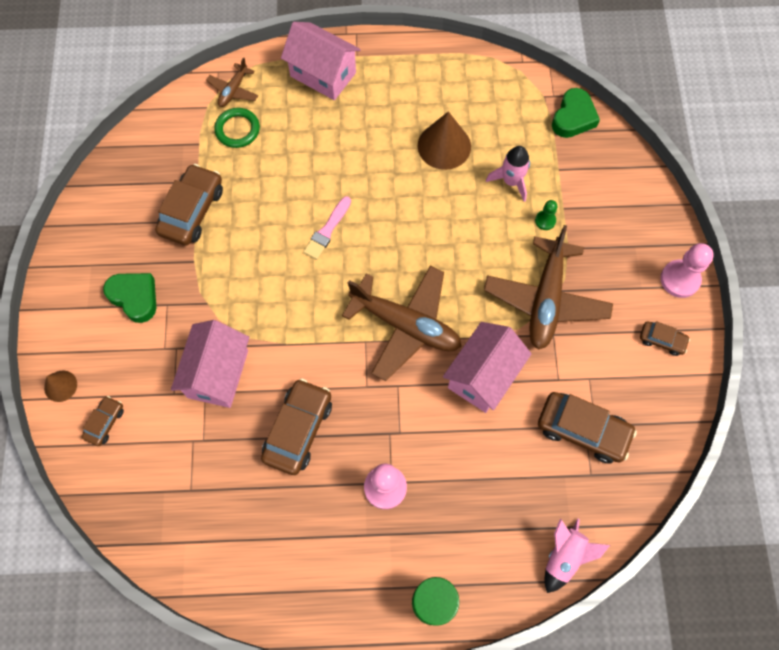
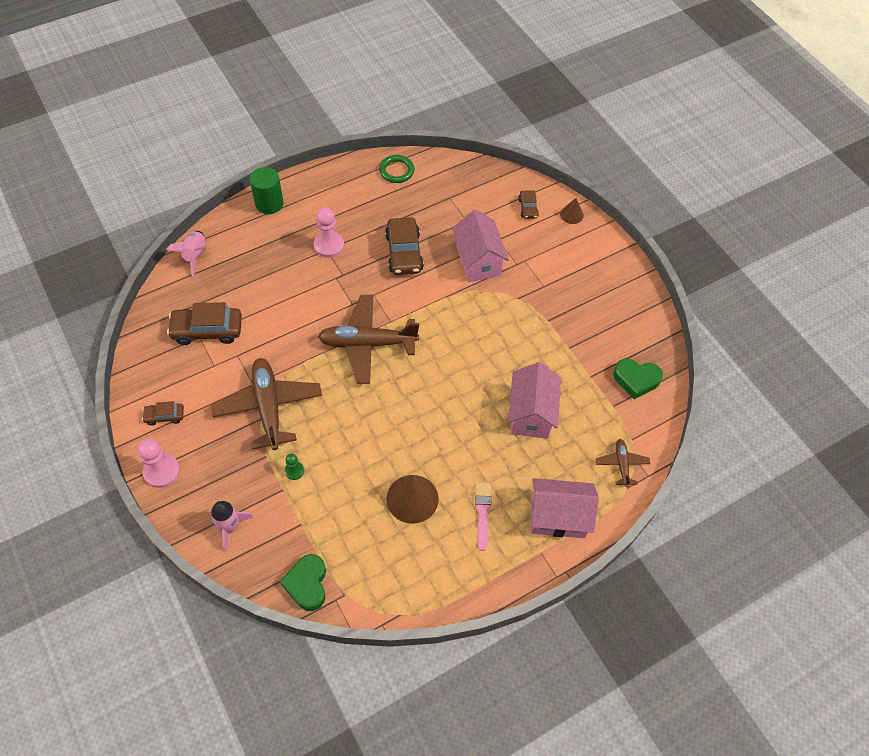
camera: 150 degrees right, 10 degrees down
(135, 297) = (569, 281): green heart -> green heart (636, 380)
(192, 211) = (576, 353): brown car -> none
(237, 130) = (592, 431): green ring -> green ring (396, 171)
(327, 230) = (466, 384): pink brush -> pink brush (482, 513)
(483, 376) = (294, 334): pink house -> pink house (531, 414)
(511, 181) = (338, 493): pink rocket -> pink rocket (230, 527)

